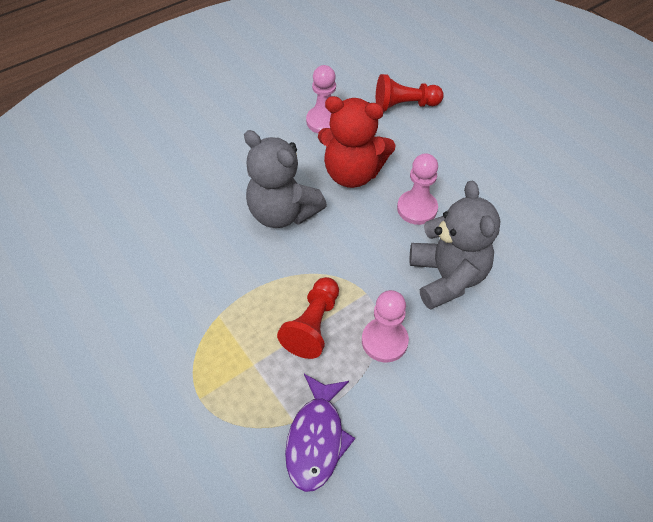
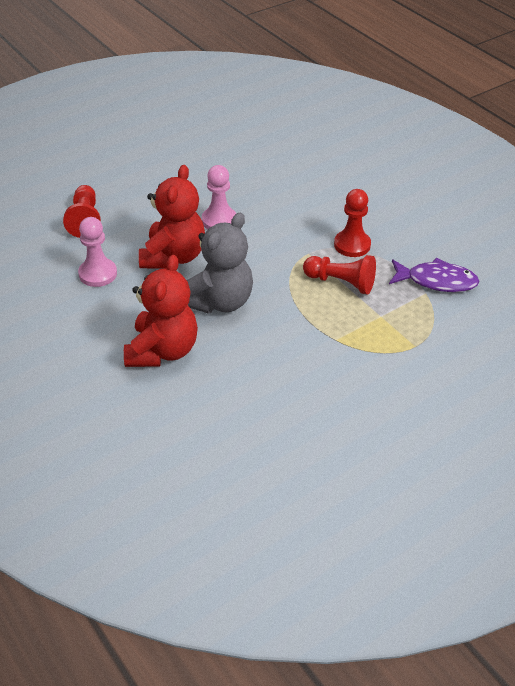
camera: 90 degrees left, 10 degrees down
(216, 173) = (162, 351): none -> red teddy bear
(384, 341) = (352, 245): pink pawn -> red pawn
(447, 277) = (291, 210): grey teddy bear -> none

